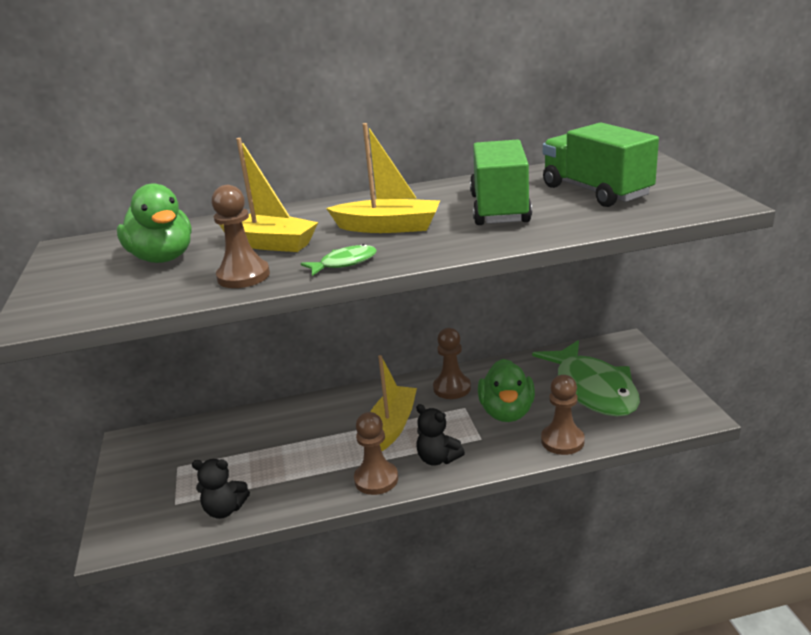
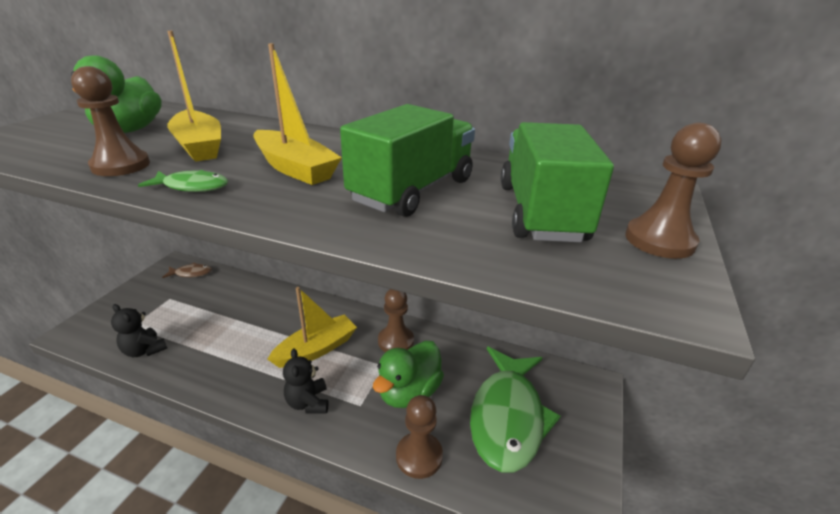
camera: 30 degrees right, 5 degrees up
(165, 438) = (191, 273): none -> brown fish
(376, 479) = (248, 391): brown pawn -> brown pawn (659, 240)

